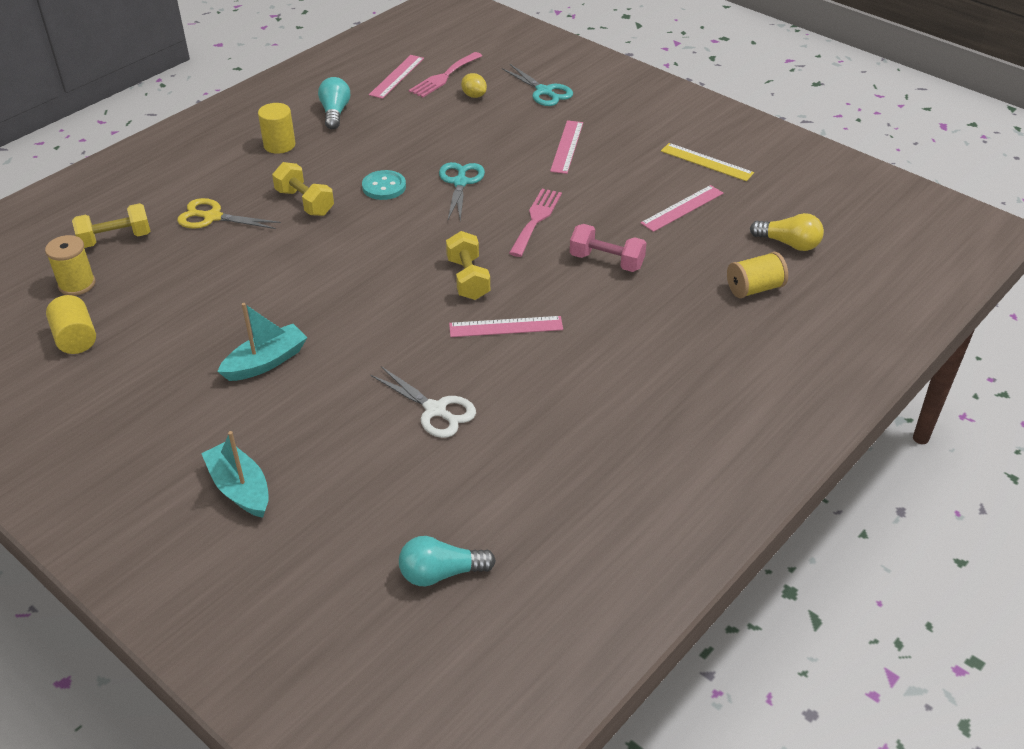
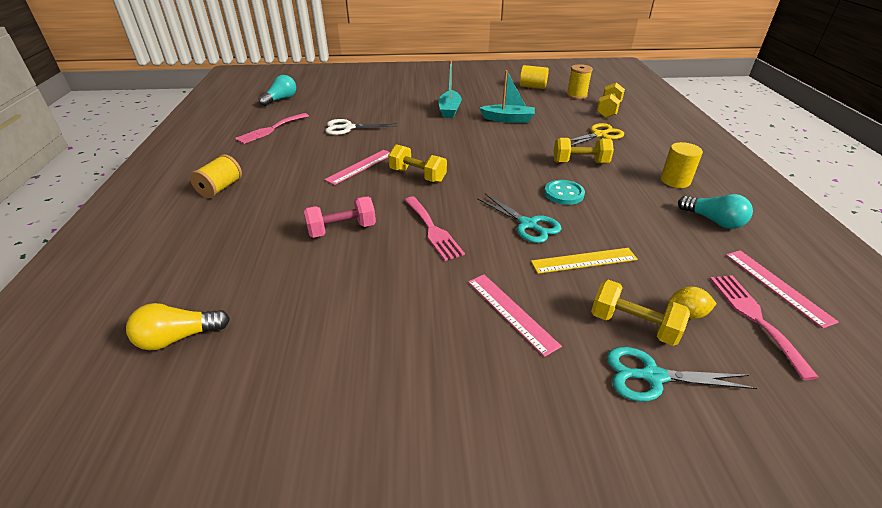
camera: 135 degrees right, 5 degrees down
(240, 488) = (389, 87): turquoise boat -> turquoise boat (508, 119)
(512, 107) = (633, 325): none -> yellow dumbbell
(535, 478) = (270, 129): none -> pink fork
(682, 208) = (323, 312): pink ruler -> none
(706, 162) = (348, 397): yellow ruler -> yellow ruler (584, 260)
(754, 288) = (196, 272): yellow spool -> yellow spool (220, 188)

